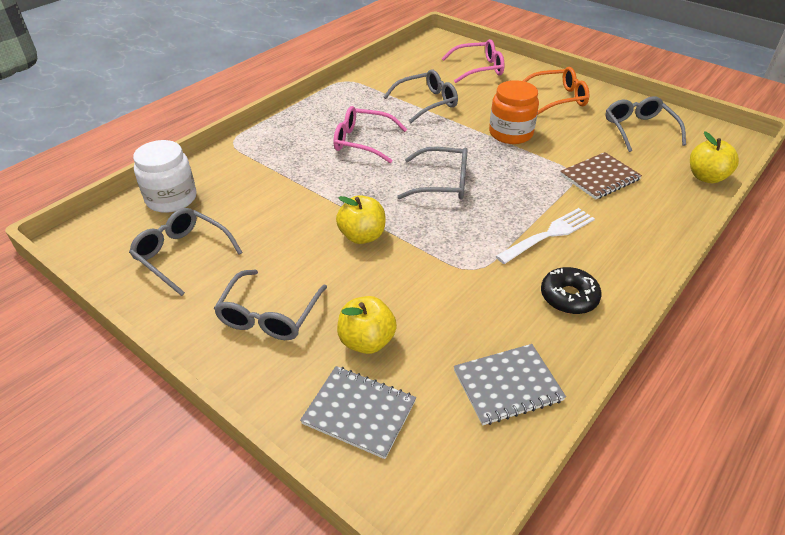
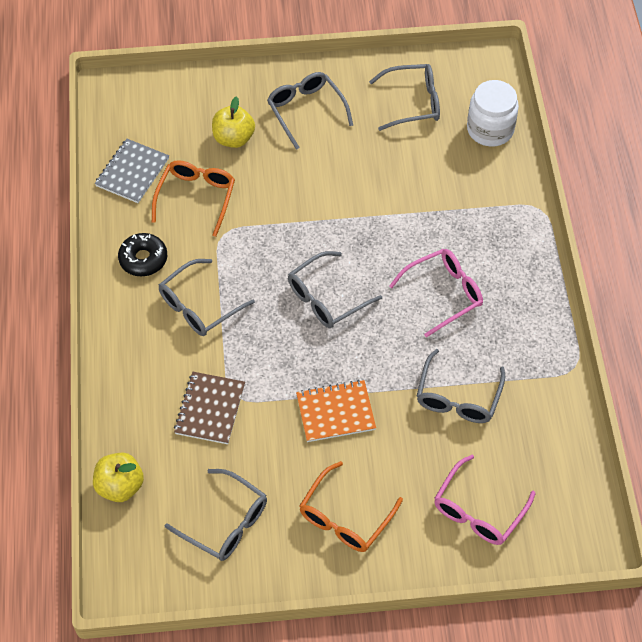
camera: 135 degrees right, 15 degrees up
(359, 412) = (194, 103): grey notebook -> none
(362, 236) = (323, 202): yellow apple -> none
(465, 313) = (196, 198): none -> orange glasses
(510, 133) = (335, 412): orange jar -> orange notebook
(549, 235) = (199, 306): white fork -> grey glasses

